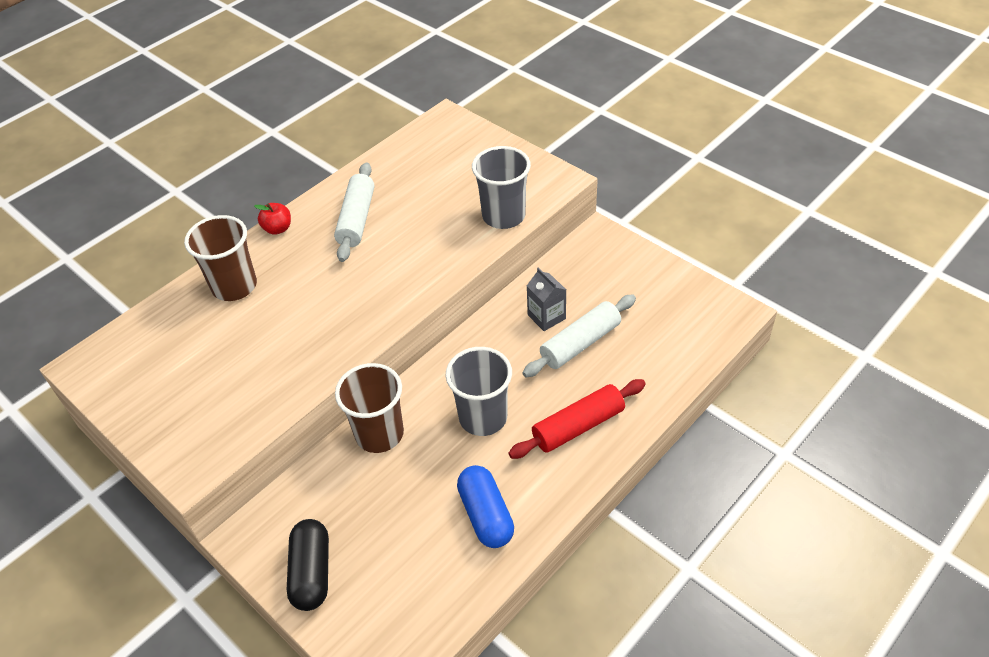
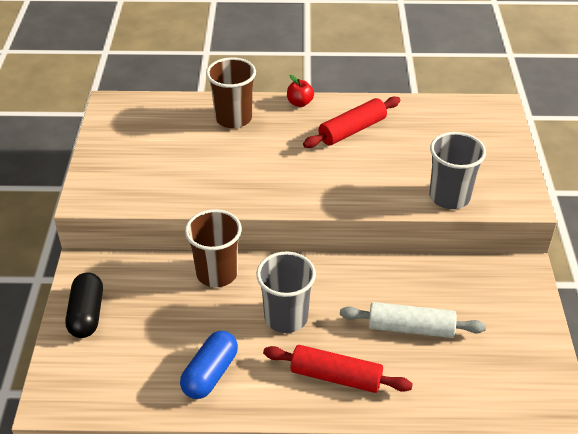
camera: 45 degrees right, 5 degrees down
(312, 572) = (87, 314): black capsule -> black capsule turned 45 degrees counterclockwise
(357, 219) = (352, 130): white rolling pin -> red rolling pin
(546, 317) = (411, 292): grey carton -> none

